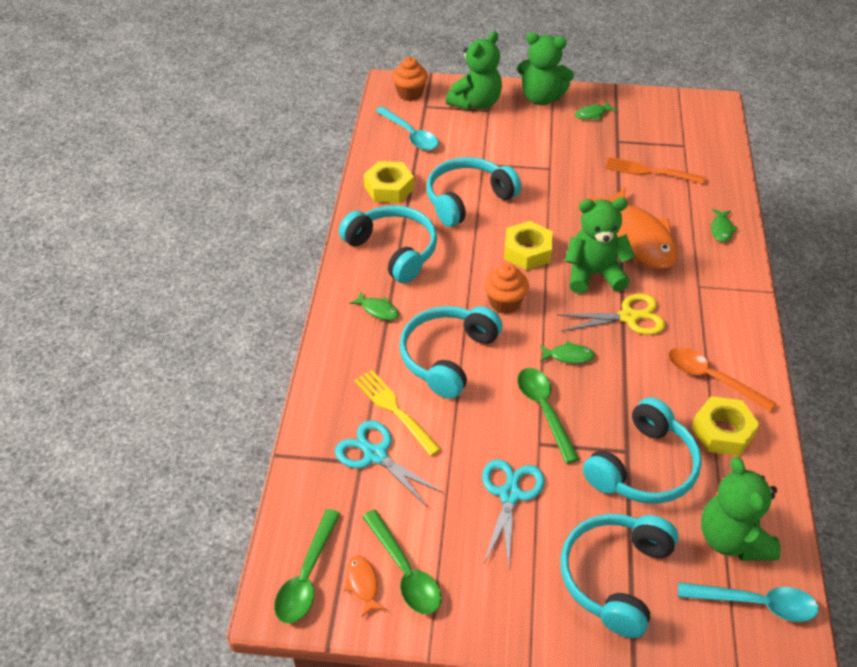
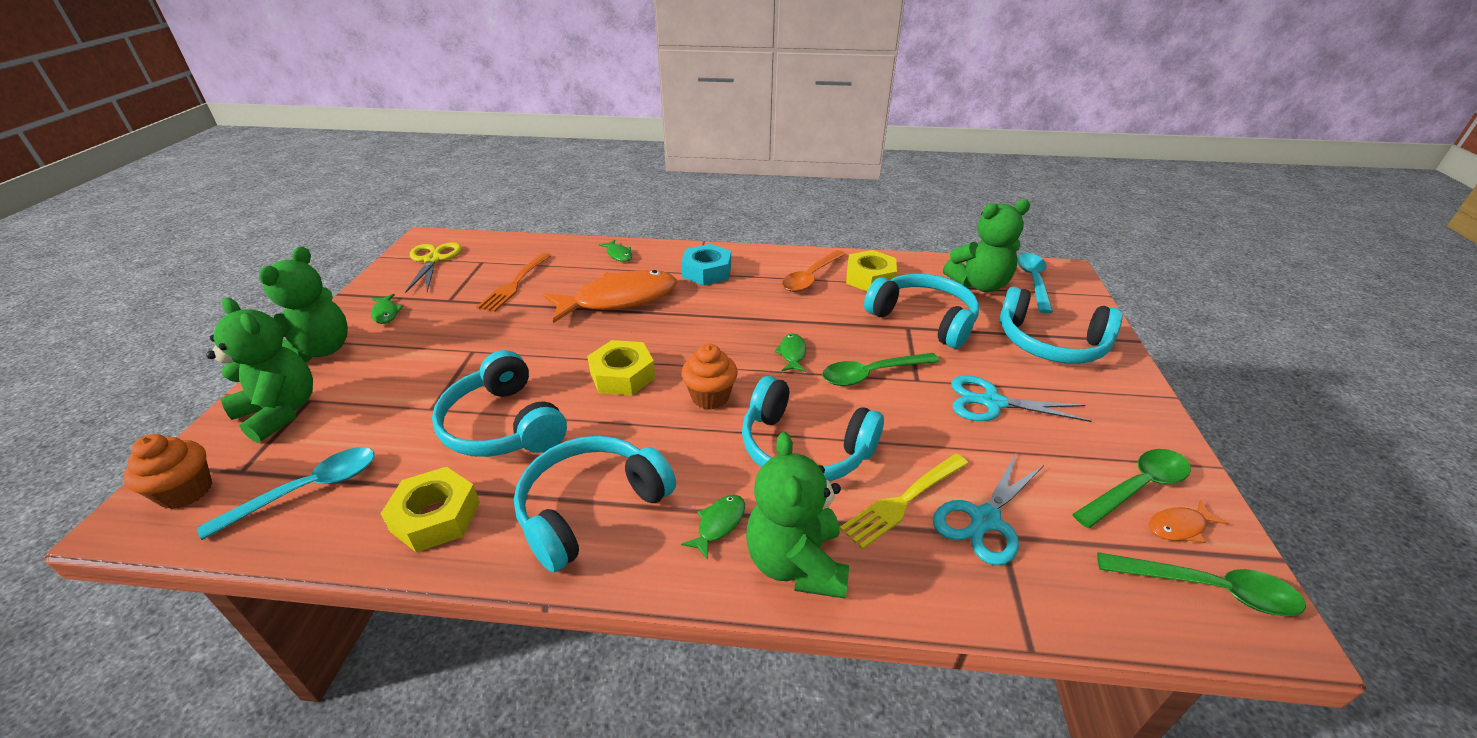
camera: 90 degrees left, 10 degrees down
(594, 274) = (670, 330): green teddy bear -> green teddy bear (796, 563)
(629, 317) = (734, 313): yellow scissors -> yellow scissors (433, 260)
(703, 295) = (707, 271): none -> turquoise nut
(721, 229) = (618, 255): green fish -> green fish turned 45 degrees clockwise

